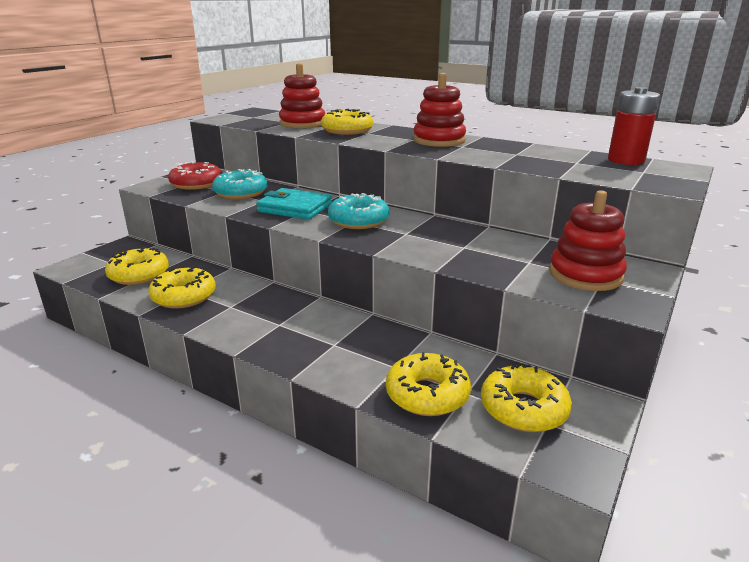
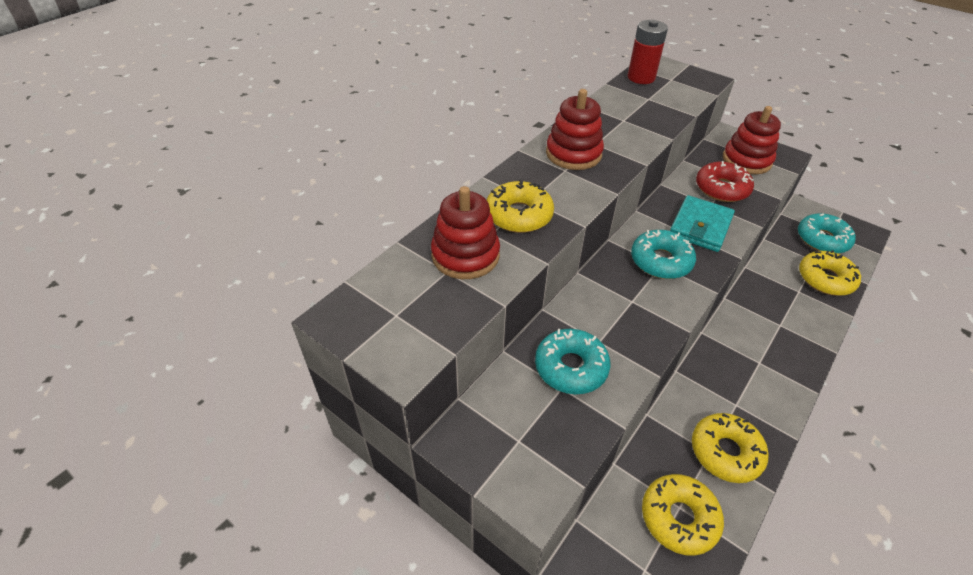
camera: 85 degrees left, 20 degrees up
(196, 184) = (526, 428): red donut -> red donut (721, 189)
(295, 208) = (627, 311): turquoise wallet -> turquoise wallet (700, 227)
(523, 408) = (822, 239): yellow donut -> turquoise donut

